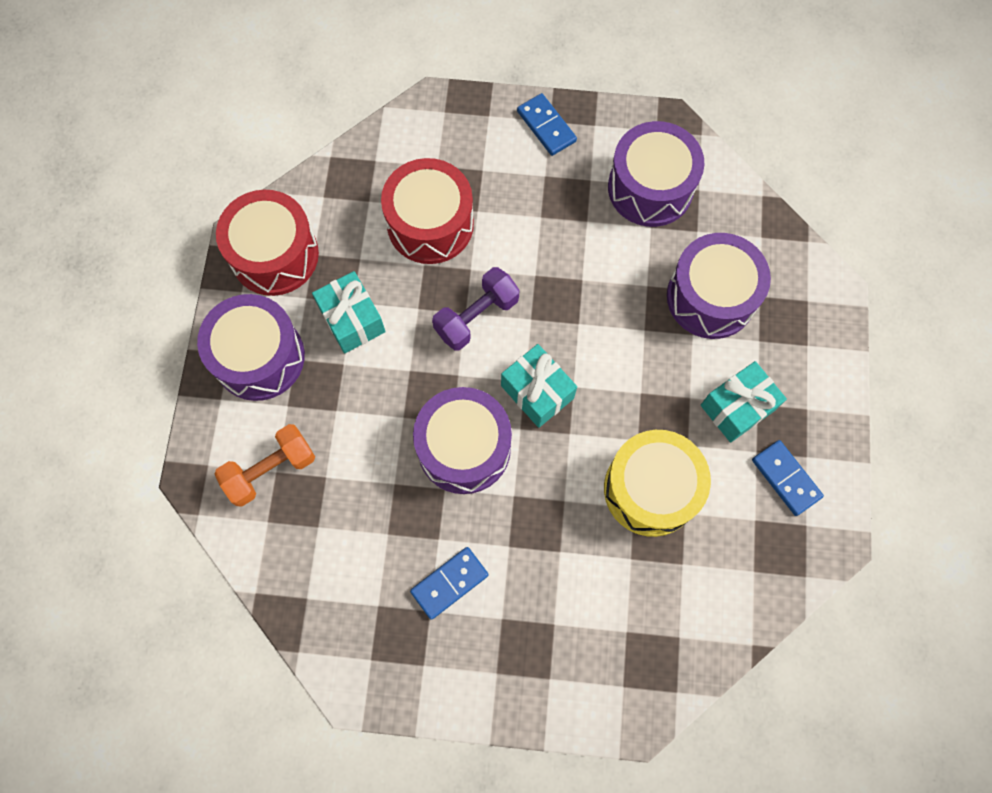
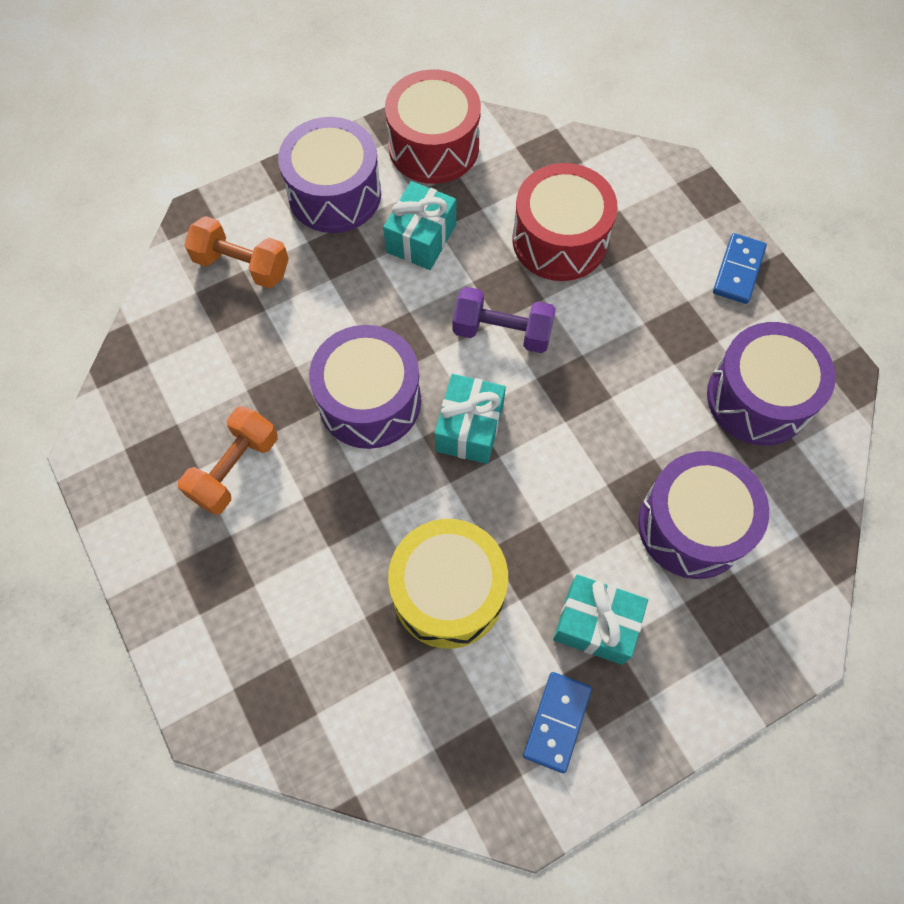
camera: 55 degrees right, 5 degrees down
(449, 583) = (235, 469): blue domino -> orange dumbbell

